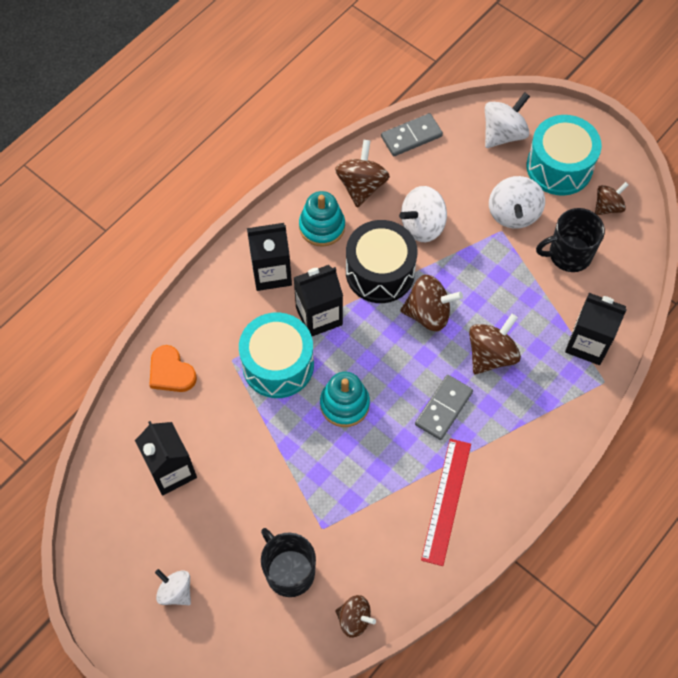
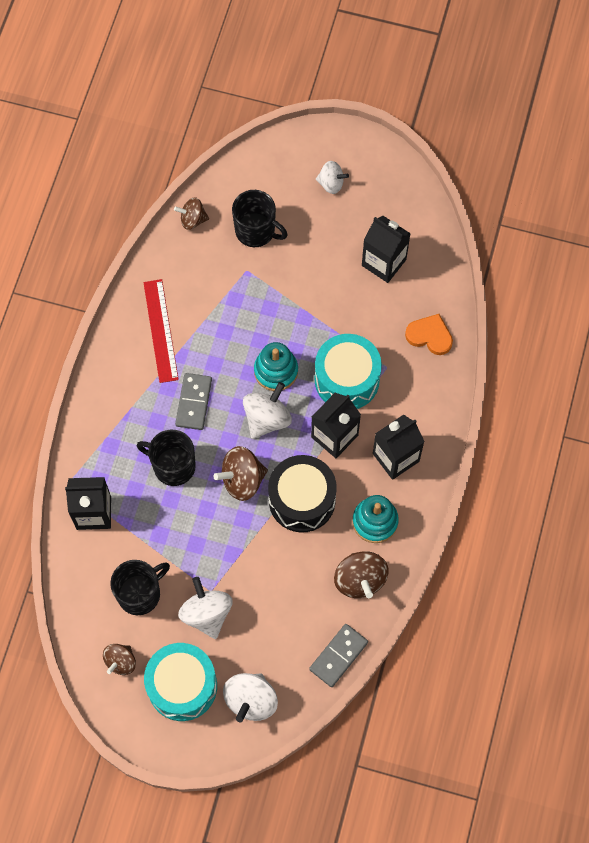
camera: 155 degrees right, 5 degrees up
(422, 225) = (285, 563): white spinning top -> white spinning top (267, 418)
(491, 354) = (173, 466): brown spinning top -> black mug

